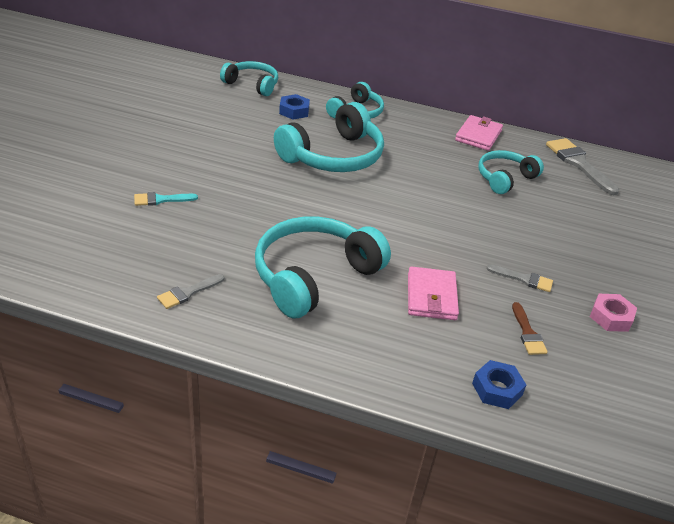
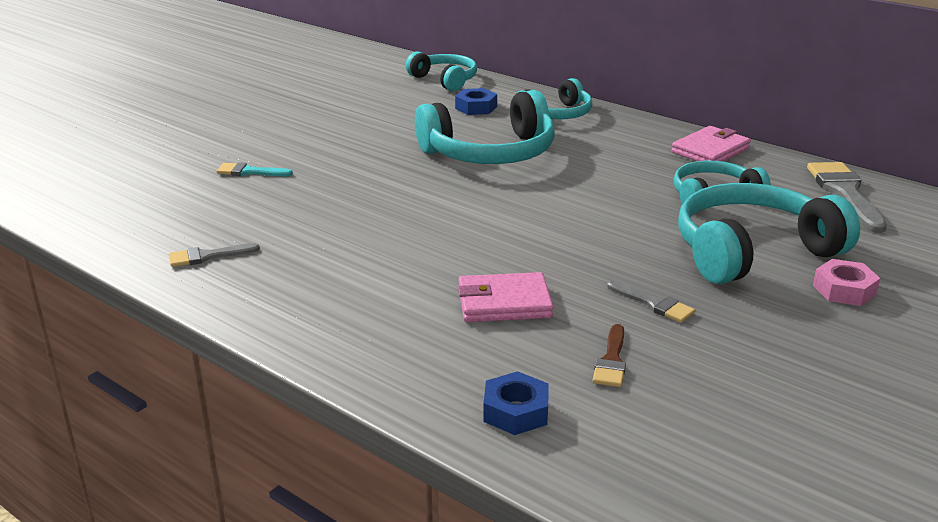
camera: 25 degrees right, 10 degrees down
(314, 276) = (368, 261): turquoise headphones -> turquoise headphones (752, 251)
(431, 296) = (504, 303): pink wallet -> pink wallet turned 60 degrees clockwise
(610, 317) = (757, 364): pink nut -> pink nut (844, 290)

